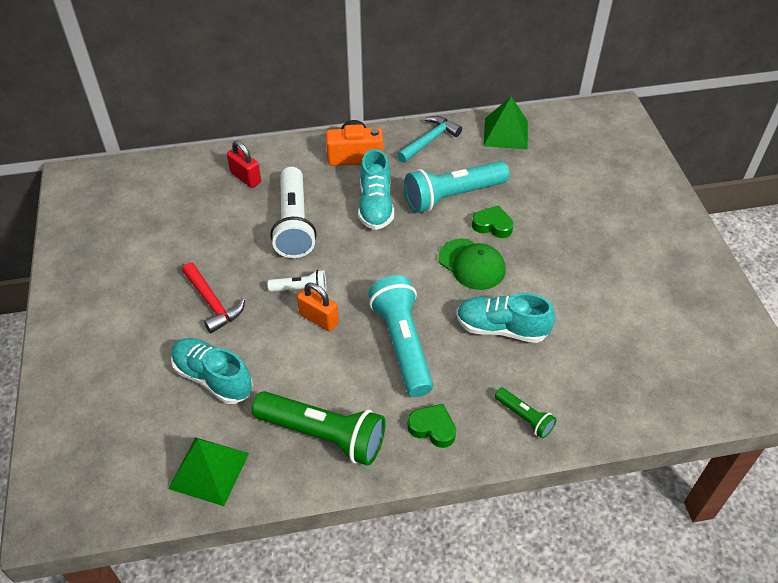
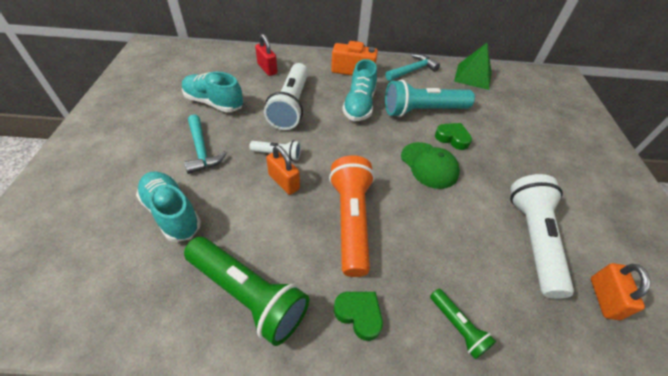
camera: 10 degrees right, 0 degrees up
(209, 470) = (123, 304): green pyramid -> none
(212, 303) = (201, 150): red hammer -> turquoise hammer
(402, 344) = (351, 220): turquoise flashlight -> orange flashlight
(501, 328) = (447, 227): turquoise shoe -> turquoise shoe (214, 103)
(588, 321) = (533, 239): none -> white flashlight
(656, 362) = (603, 298): none -> orange padlock

